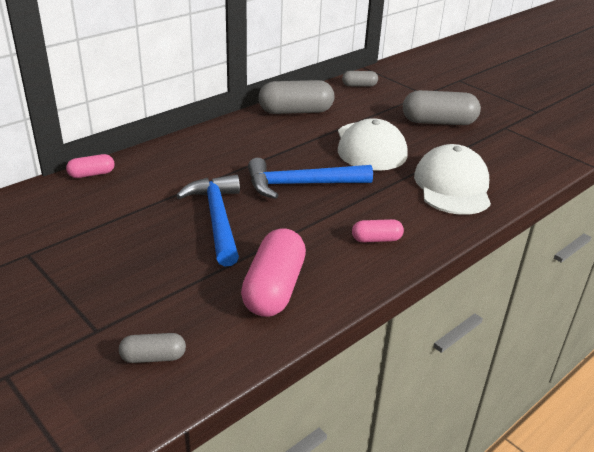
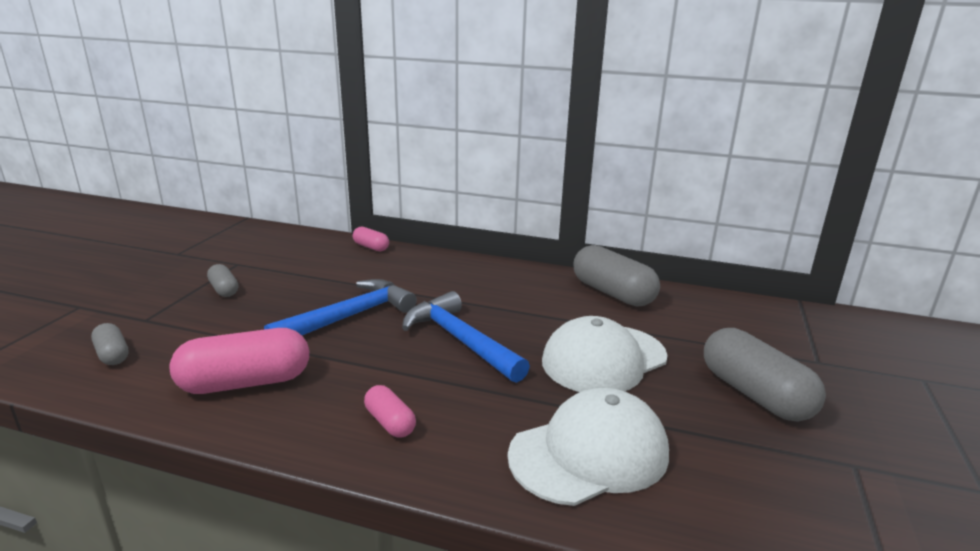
camera: 60 degrees right, 10 degrees down
(359, 85) = (745, 310): grey capsule -> grey capsule (224, 290)

